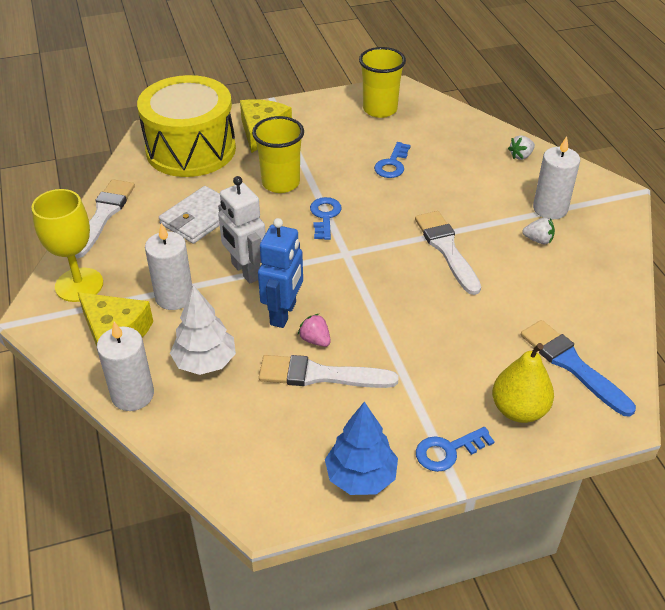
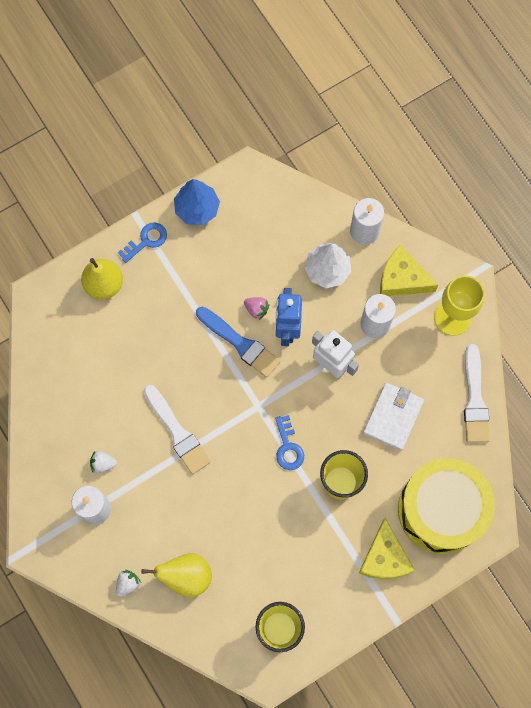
camera: 165 degrees right, 30 degrees up
(320, 375) = (244, 279): white brush -> none
(392, 164) = (246, 537): blue key -> none
(460, 151) = (186, 576): none -> yellow pear
(572, 365) = (70, 333): blue brush -> blue brush (240, 343)

